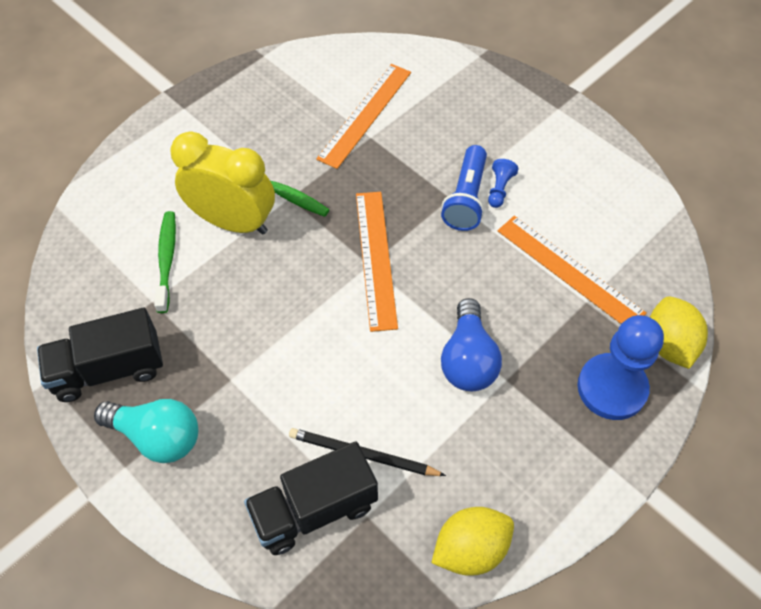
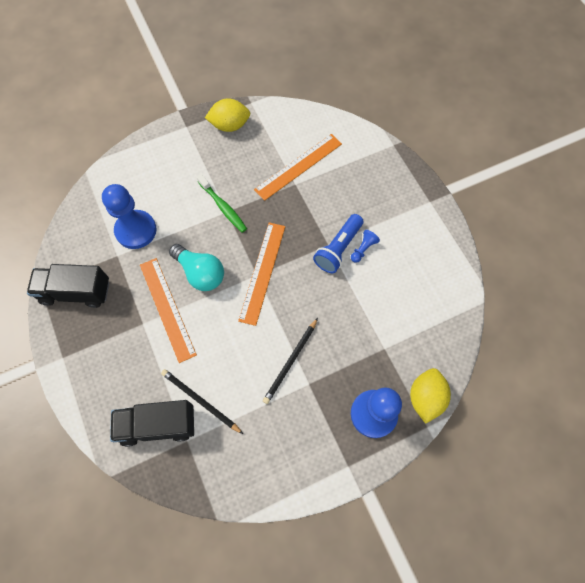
camera: 20 degrees right, 10 degrees up
(157, 437) = (87, 345): turquoise light bulb -> turquoise light bulb (200, 273)
(167, 260) = (136, 230): green toothbrush -> blue pawn
(233, 222) = (185, 218): yellow clock -> none
(468, 359) = (290, 362): blue light bulb -> black pencil
(470, 549) = (238, 485): yellow lemon -> yellow lemon (230, 125)
(569, 271) = (383, 323): orange ruler -> orange ruler (167, 308)

